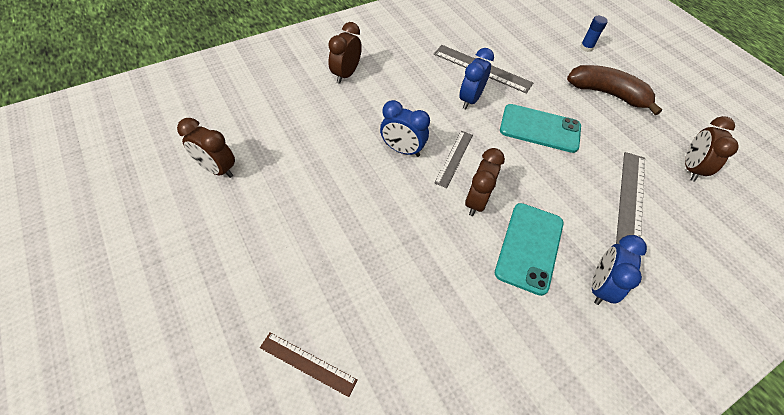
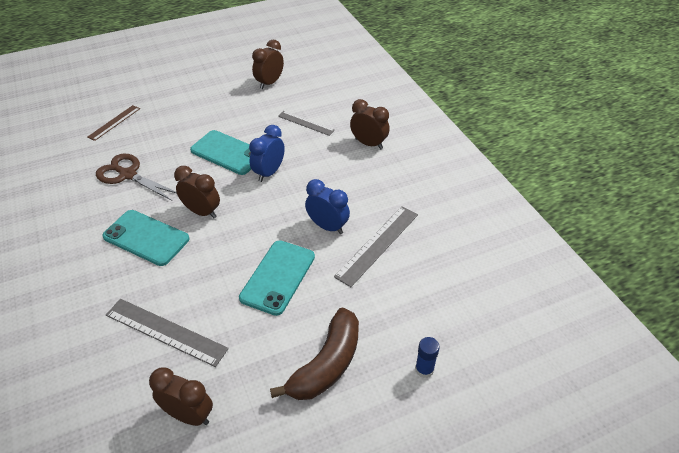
camera: 100 degrees right, 10 degrees down
(371, 194) = (227, 153): none -> turquoise phone
(429, 301) = (128, 175): none -> brown scissors
(454, 158) = (252, 204): grey ruler -> grey ruler (306, 123)
(599, 285) = (93, 276): blue clock -> none

